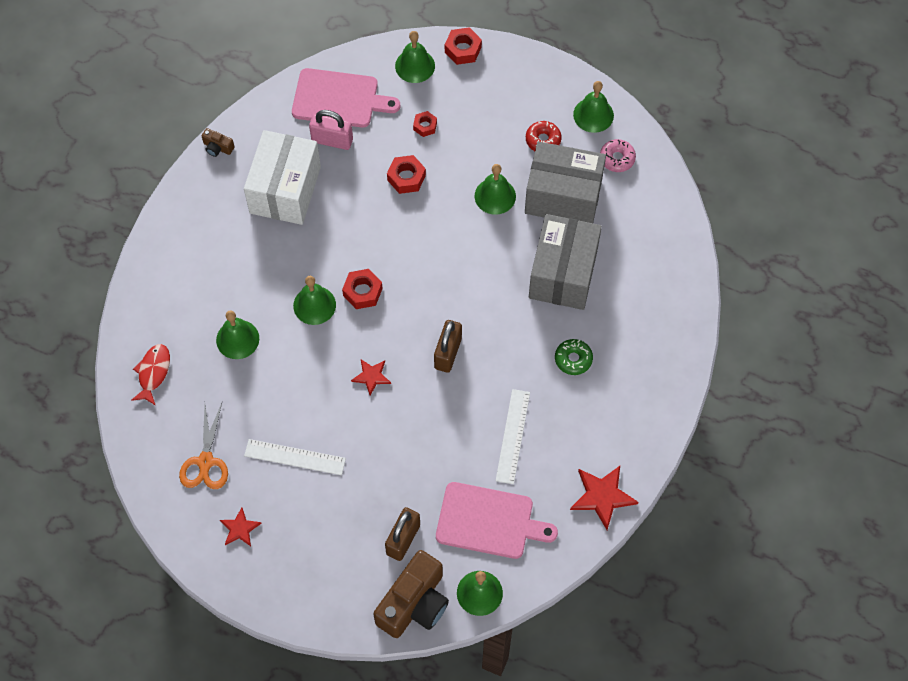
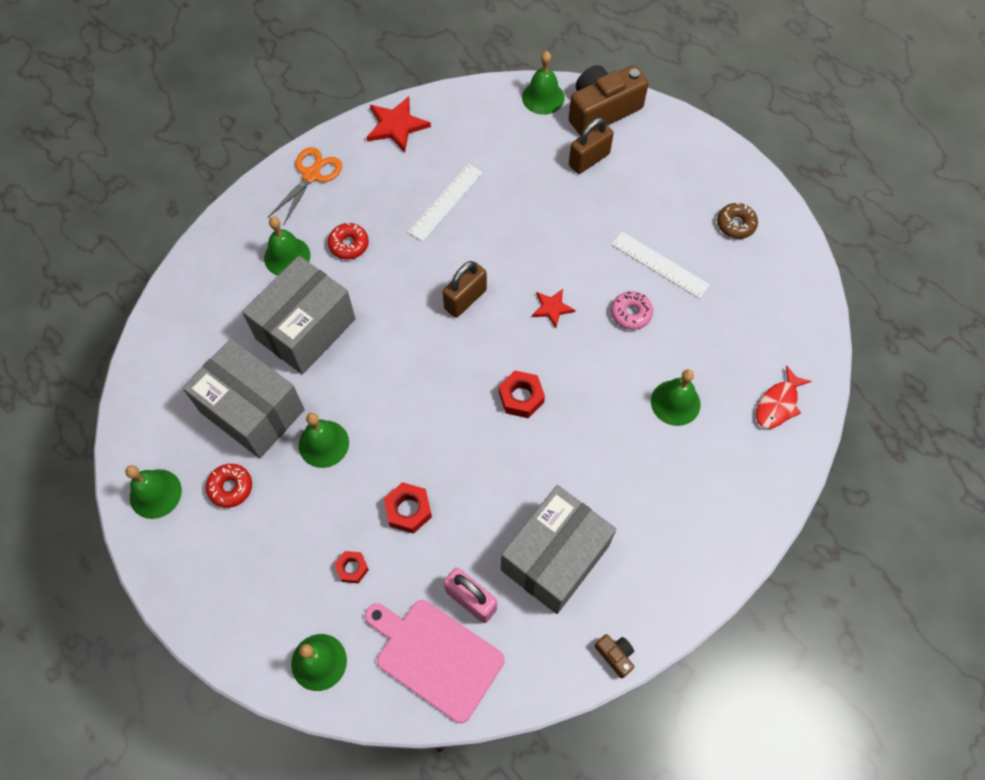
camera: 155 degrees left, 0 degrees up
(205, 461) = (749, 295): orange scissors -> orange scissors (311, 175)
(240, 528) = (735, 224): red star -> brown donut
(285, 190) = (555, 558): white box -> grey box
(314, 305) = (578, 405): green bell -> green bell (287, 256)
(463, 49) = (247, 658): red nut -> none
(489, 521) = (505, 144): pink cutting board -> none
(573, 359) = (349, 245): green donut -> red donut
(617, 158) = (167, 428): pink donut -> pink donut (631, 313)

